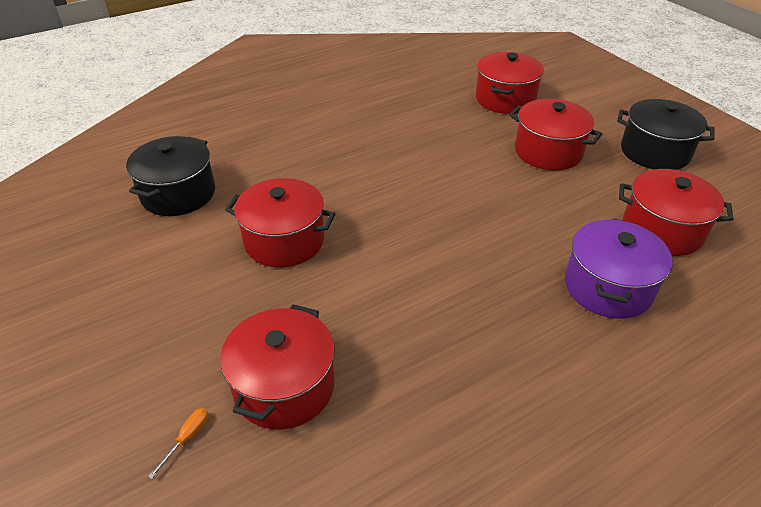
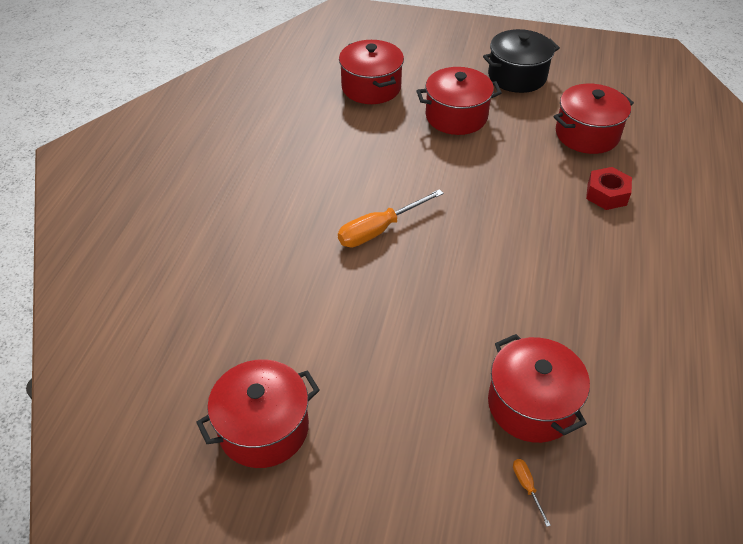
camera: 45 degrees left, 5 degrees up
(178, 194) = (237, 339): black pot -> none
(284, 241) = (382, 311): red pot -> red pot (264, 428)
(365, 190) = (379, 230): none -> orange screwdriver
(608, 287) = (606, 194): purple pot -> red nut

